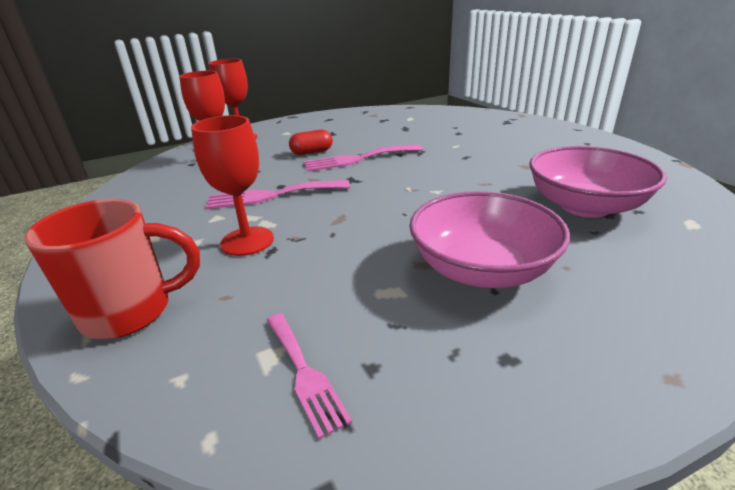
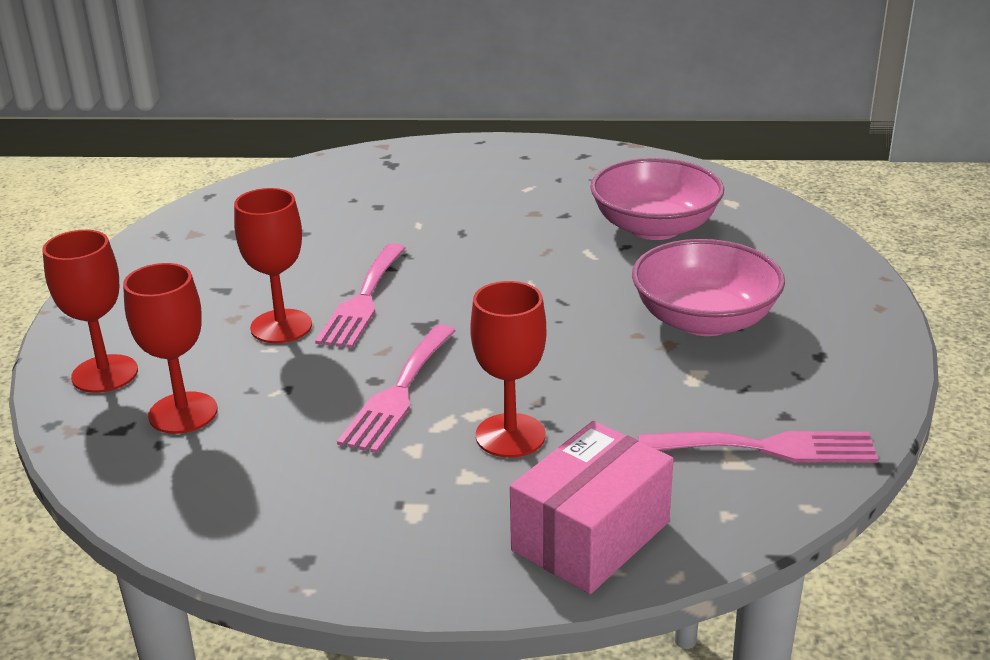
camera: 60 degrees left, 0 degrees up
(131, 312) = (591, 536): red mug -> pink box
(304, 373) = (768, 448): pink fork -> pink fork, size x1.53
(312, 152) = (281, 326): red capsule -> red goblet

